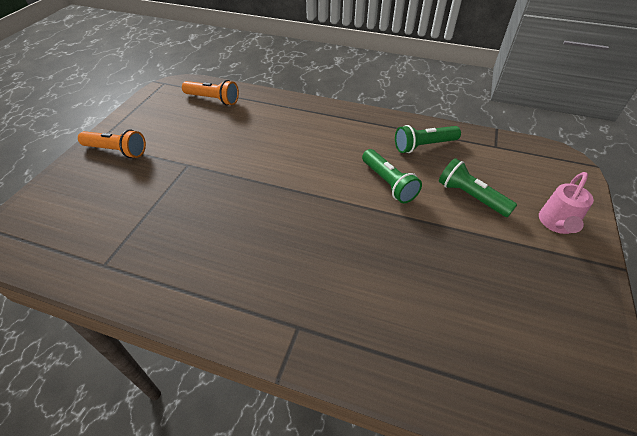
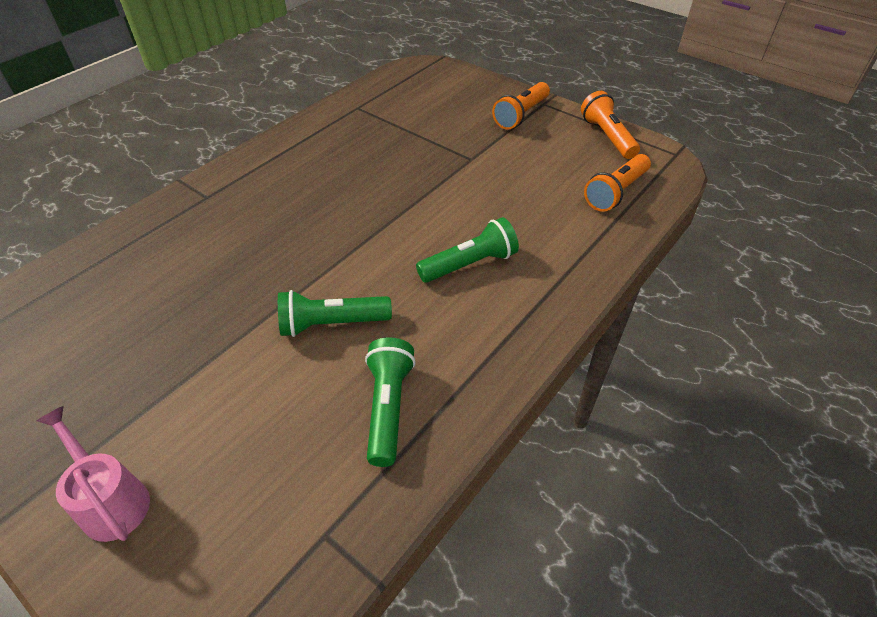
camera: 110 degrees right, 0 degrees up
(146, 108) = (607, 137): none -> orange flashlight
(471, 196) = (242, 412): green flashlight -> green flashlight (470, 264)

